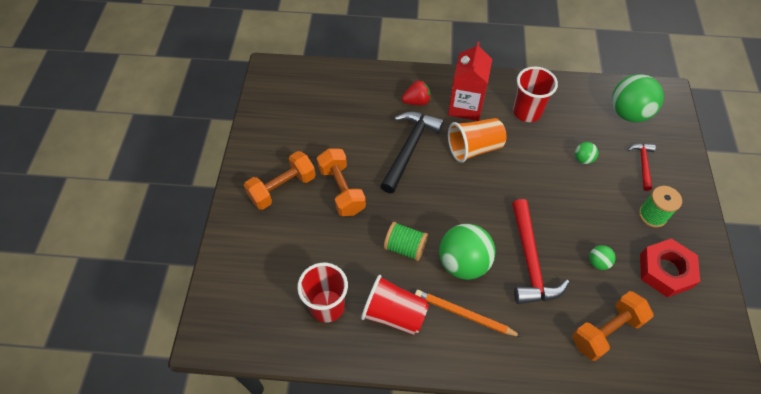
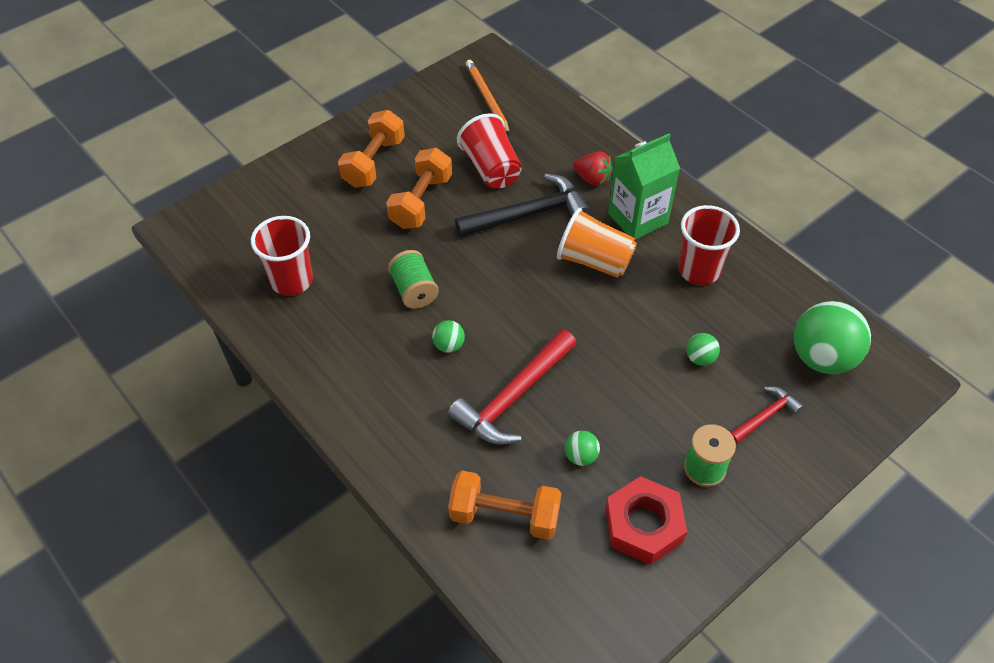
camera: 45 degrees right, 5 degrees down
(282, 188) = (373, 162): orange dumbbell -> orange dumbbell turned 75 degrees counterclockwise
(394, 314) = (336, 332): red cup -> red cup (491, 169)
(463, 263) = (449, 345): green ball -> green ball, size x0.45
(464, 314) = (393, 385): orange pencil -> orange pencil (487, 99)
(465, 106) = (637, 218): red carton -> green carton

